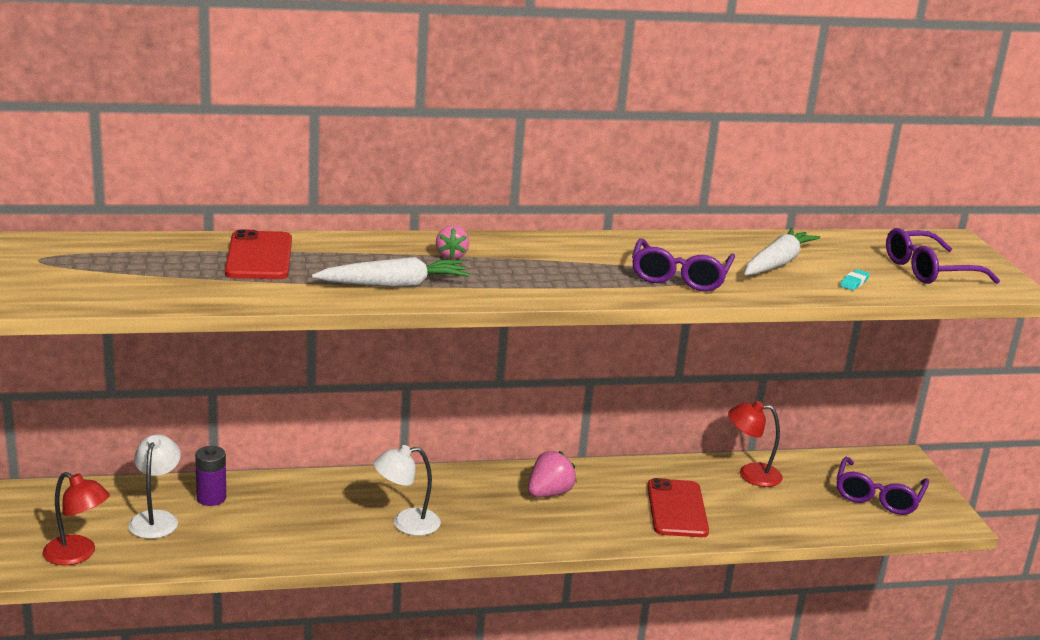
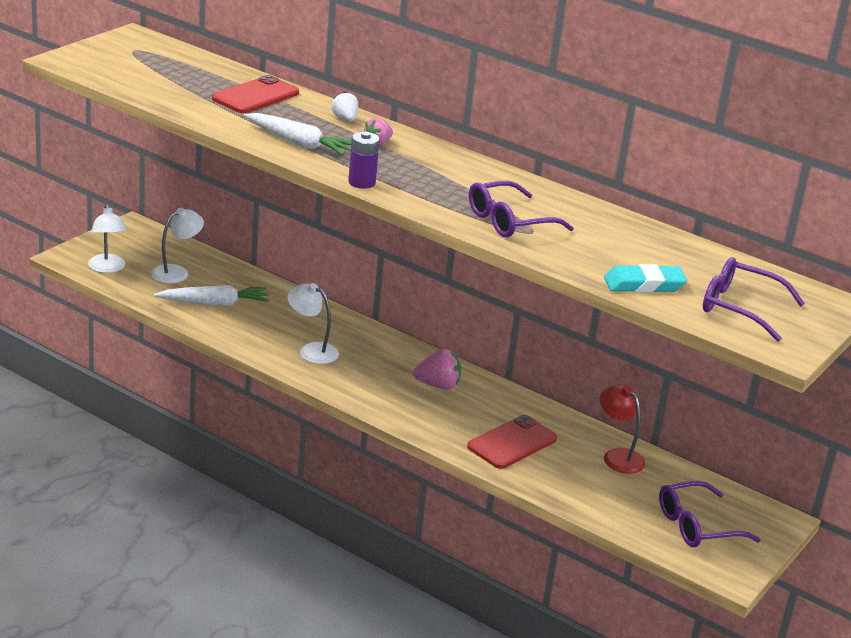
camera: 45 degrees right, 5 degrees up
(78, 555) = (107, 268): red lamp -> white lamp
(211, 498) = (224, 277): purple battery -> purple battery (361, 182)
(379, 245) = (345, 119): none -> white strawberry
(777, 263) = (614, 247): white carrot -> white carrot (214, 303)
(854, 283) = (644, 284): turquoise eraser -> turquoise eraser, size x2.03

